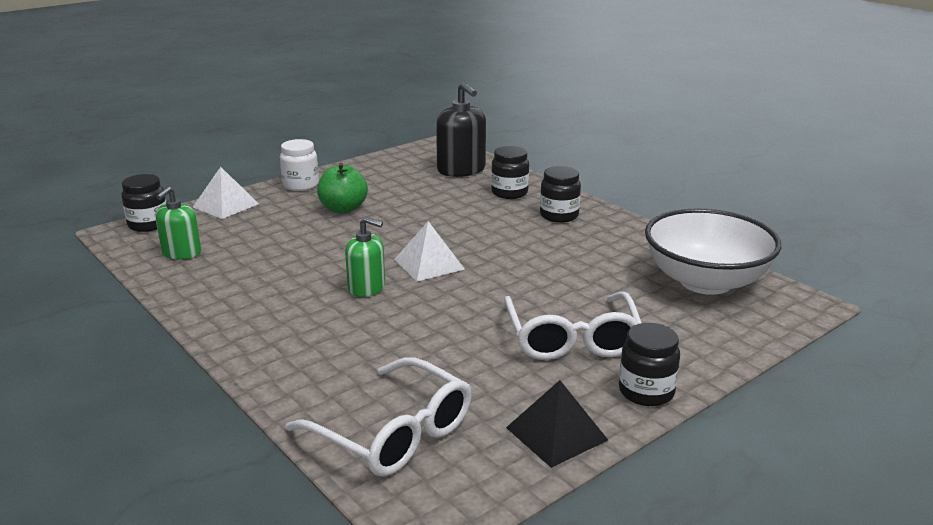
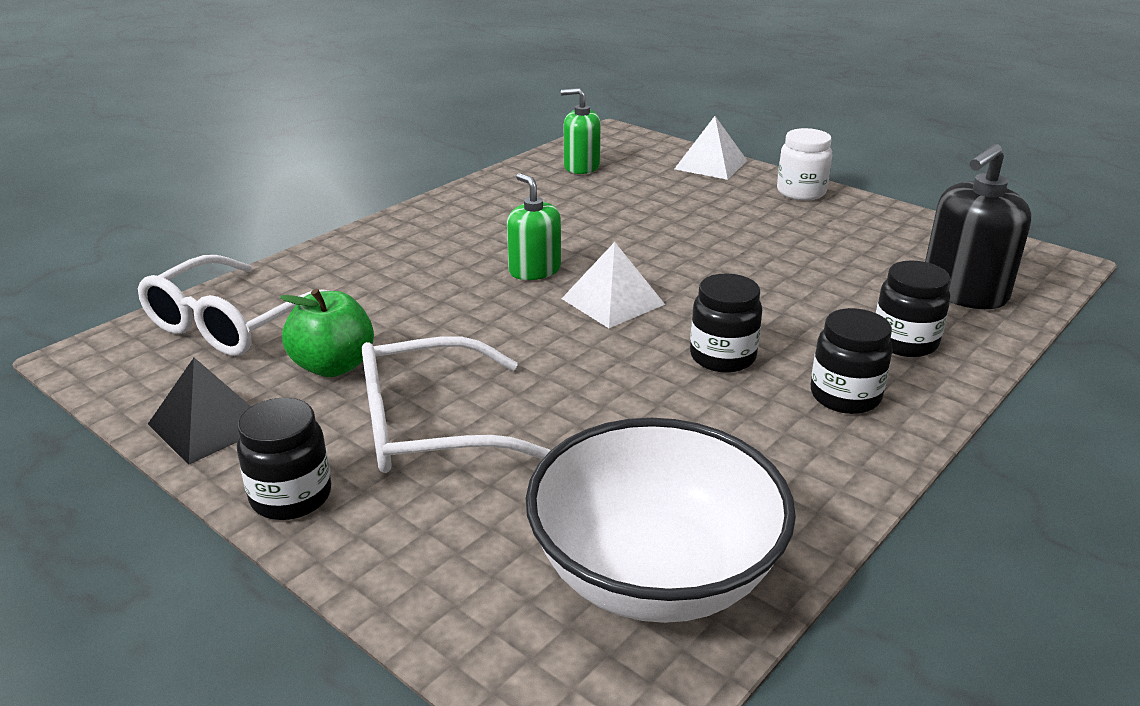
camera: 80 degrees right, 5 degrees up
(148, 224) = (639, 141): black jar -> black jar (722, 357)
(343, 209) = (747, 227): green apple -> green apple (333, 366)
(367, 288) = (534, 270): green soap dispenser -> green soap dispenser turned 135 degrees clockwise

